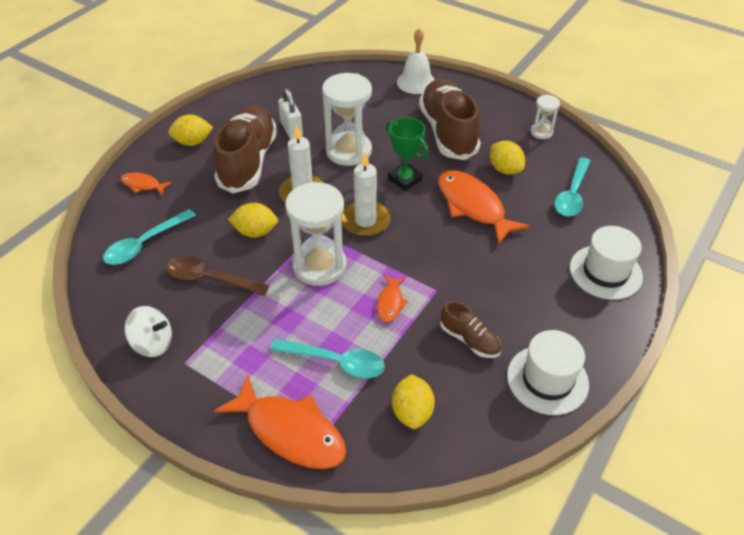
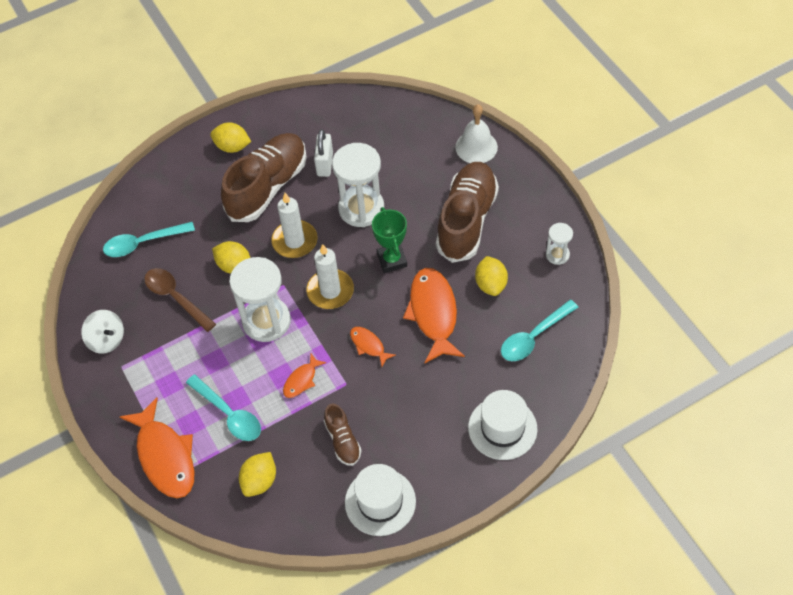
camera: 30 degrees right, 10 degrees up
(143, 185) = (169, 180): orange fish -> orange fish (369, 345)

